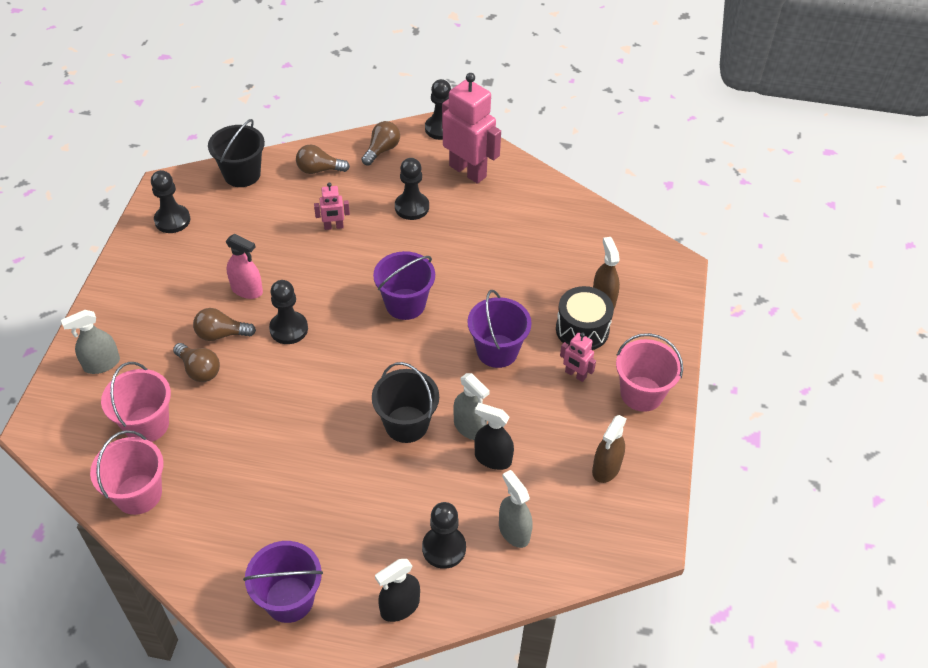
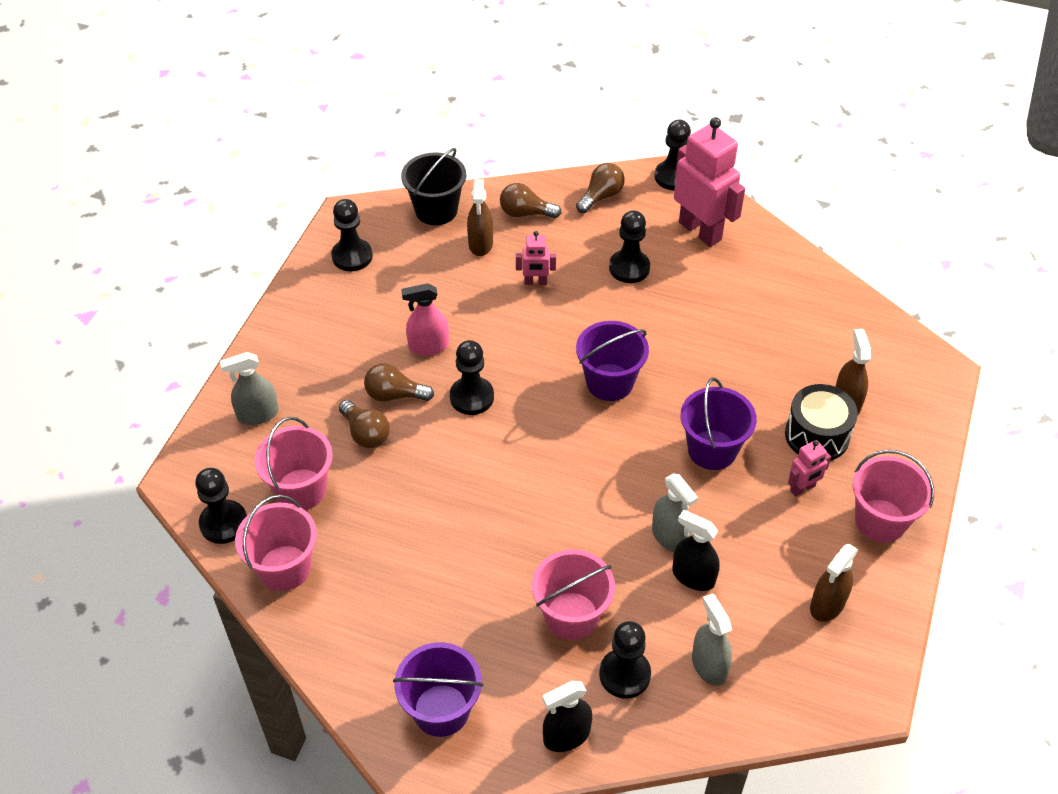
camera: 10 degrees right, 0 degrees up
(80, 462) = (224, 523): none -> black pawn
(247, 290) = (428, 346): pink spray bottle -> pink spray bottle turned 135 degrees clockwise
(283, 199) = (480, 244): none -> brown spray bottle
(393, 504) = (571, 616): none -> pink bucket
(406, 424) = (596, 524): black bucket -> none
(575, 374) = (802, 488): pink robot -> pink robot turned 75 degrees counterclockwise

